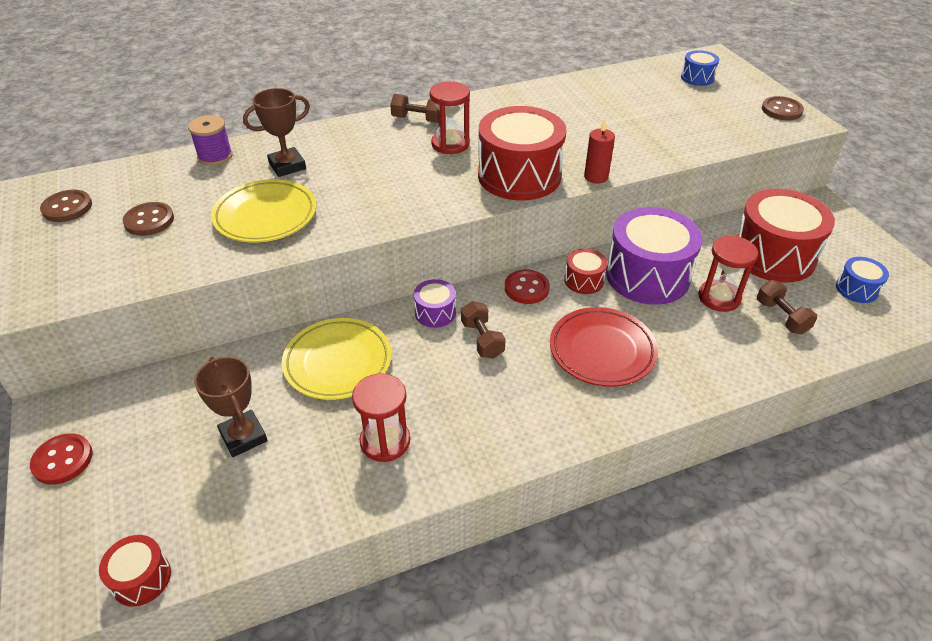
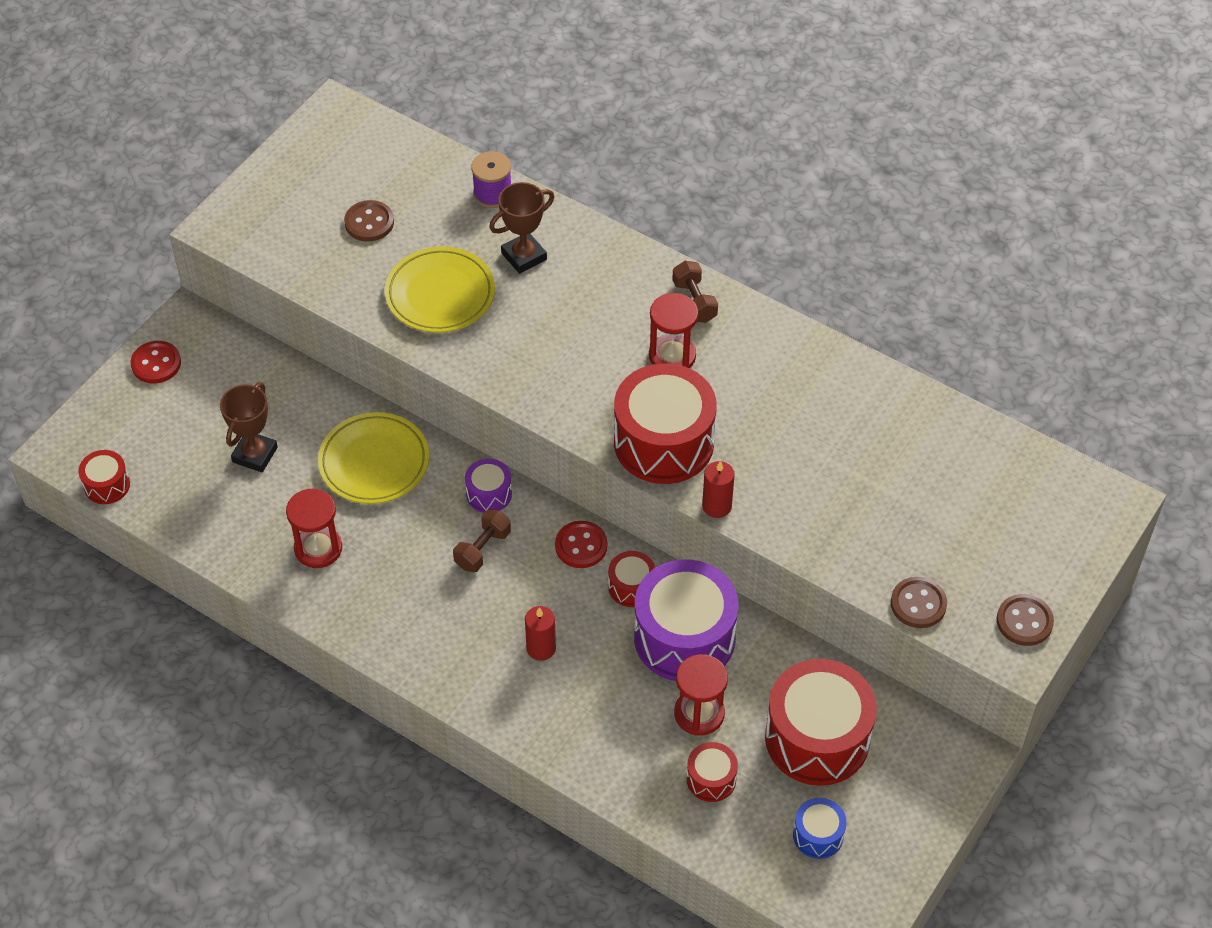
camera: 55 degrees right, 10 degrees up
(67, 208) = (340, 156): brown button -> brown button (918, 604)
(287, 166) = (524, 256): brown trophy -> brown trophy turned 60 degrees counterclockwise
(602, 350) = (541, 648): red plate -> red candle
(697, 78) = (1033, 507): blue drum -> none
(781, 317) = (711, 779): brown dumbbell -> red drum

